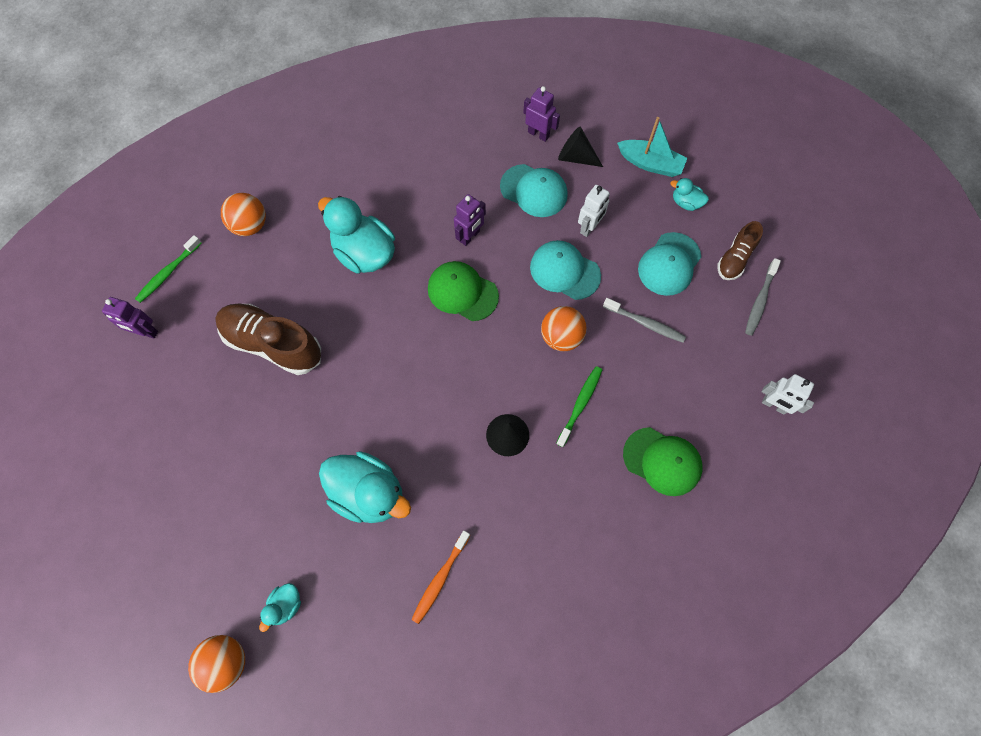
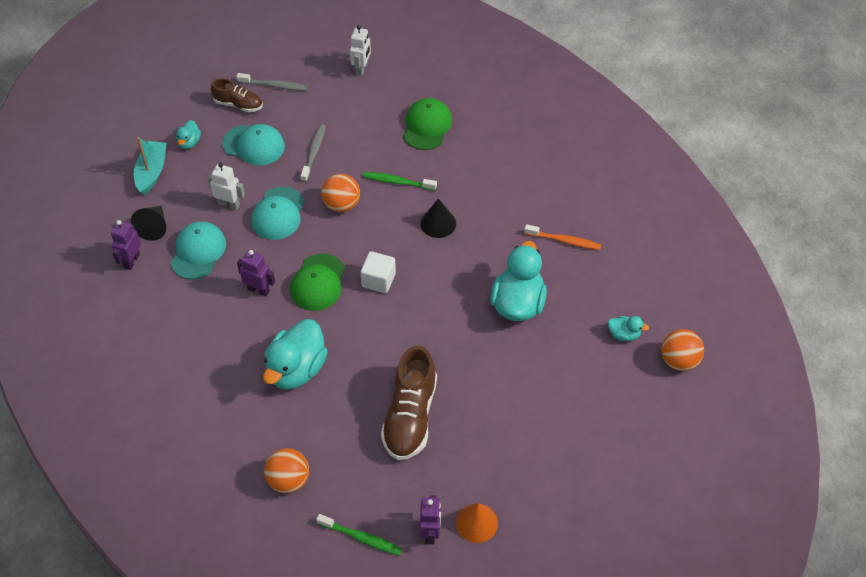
camera: 105 degrees left, 15 degrees down
(136, 375) = (476, 523): none -> orange cone
(447, 352) = (378, 280): none -> white cube

